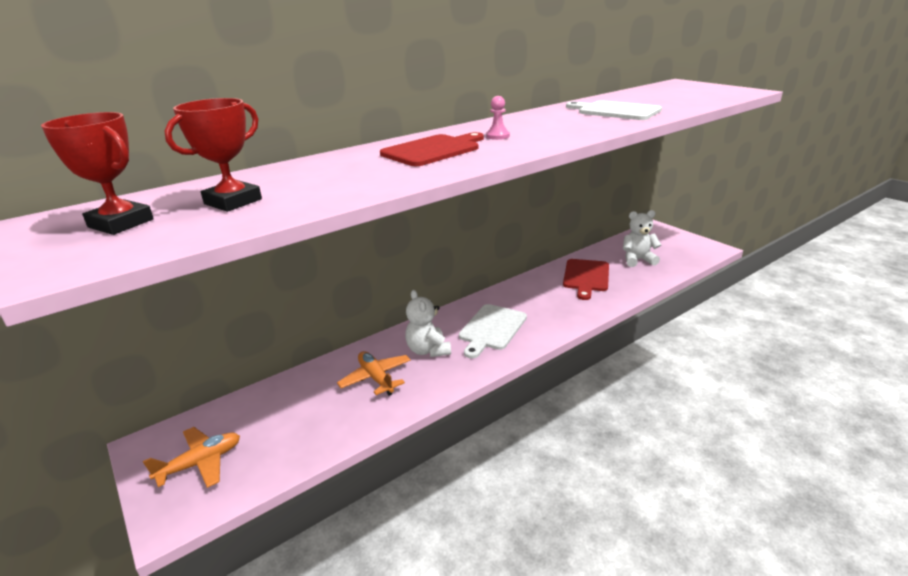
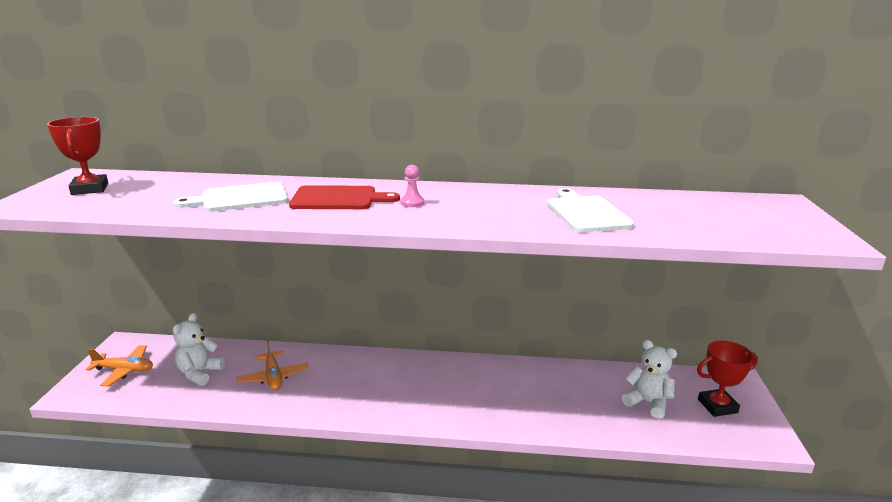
camera: 40 degrees right, 5 degrees down
(233, 201) = (153, 195): red trophy -> red trophy (717, 406)
(376, 378) = (273, 377): orange plane -> orange plane turned 150 degrees clockwise
(428, 350) = (334, 377): white teddy bear -> white teddy bear (199, 373)
(491, 329) = (402, 388): white cutting board -> white cutting board (240, 198)
(586, 277) = (561, 390): red cutting board -> none

